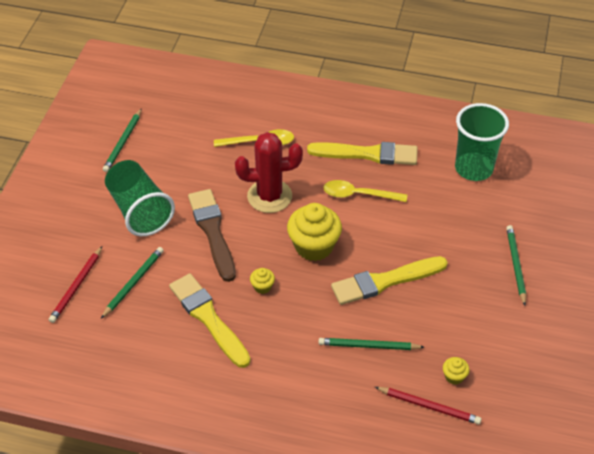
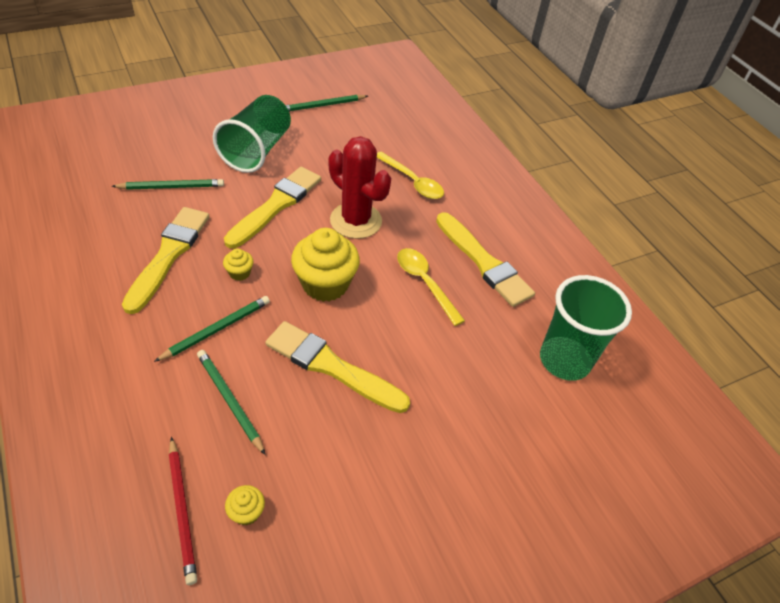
camera: 45 degrees right, 0 degrees up
(76, 286) = (140, 157): red pencil -> none
(212, 231) = (276, 205): brown brush -> yellow brush
(515, 265) = (470, 483): green pencil -> green pencil (216, 329)

